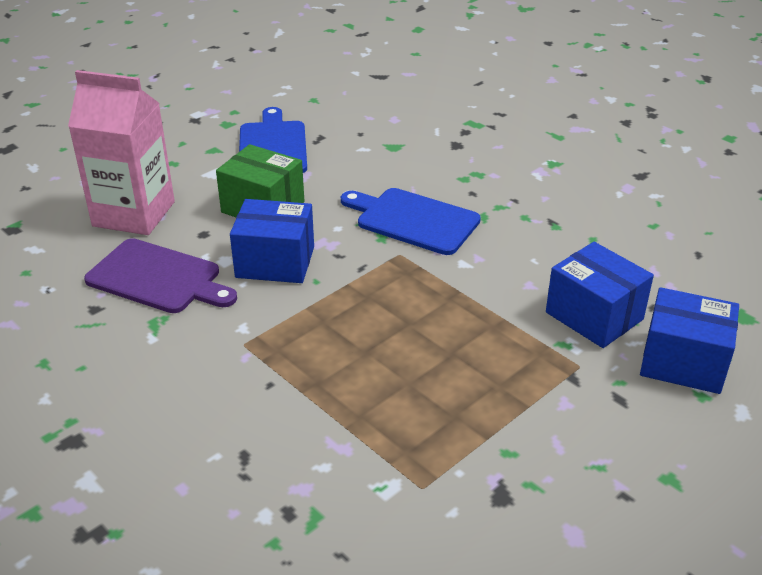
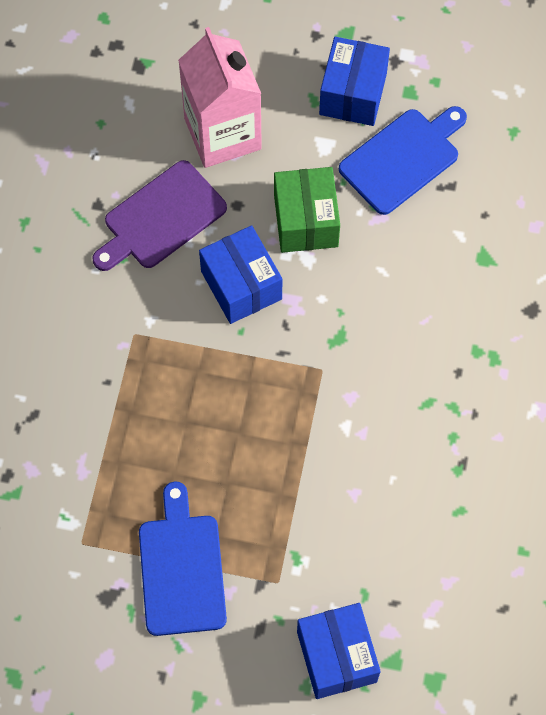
camera: 55 degrees right, 30 degrees up
(158, 278) = (161, 218): purple cutting board -> purple cutting board turned 60 degrees clockwise
(413, 220) = (377, 350): blue cutting board -> blue cutting board (181, 568)
(594, 316) = (348, 563): blue box -> blue box (353, 94)

